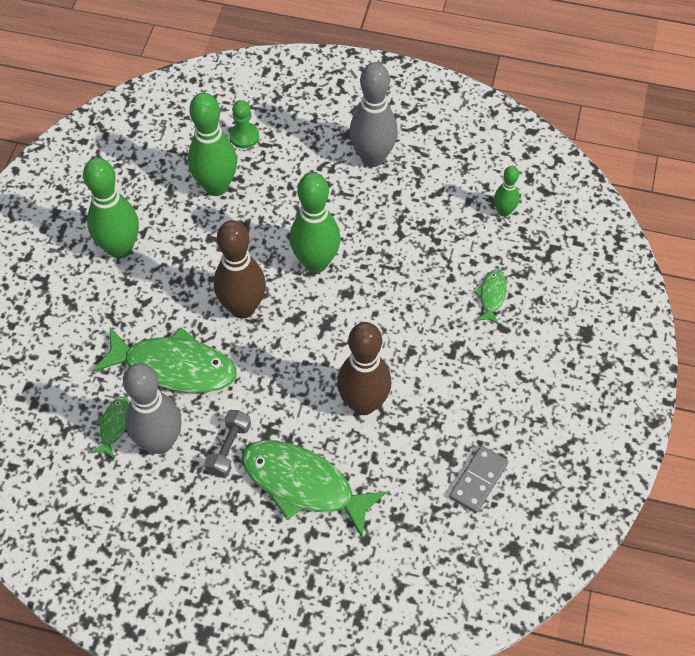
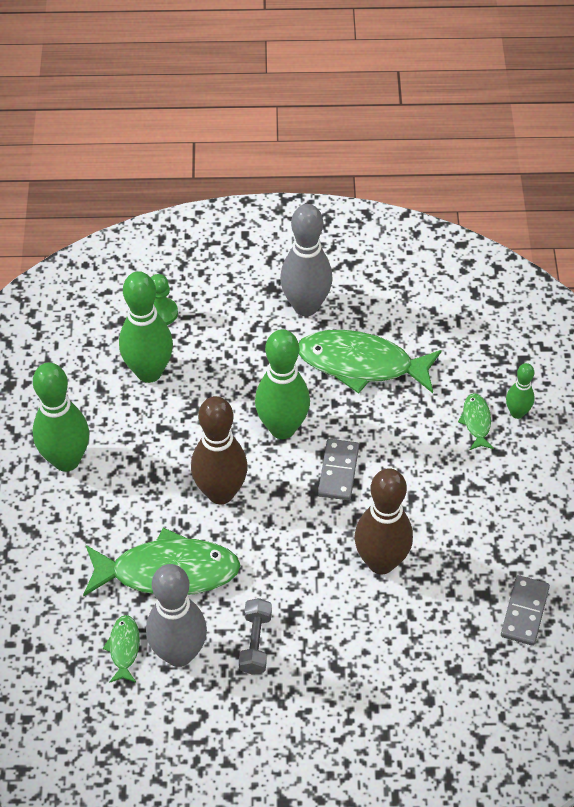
camera: 15 degrees left, 5 degrees down
(303, 485) = (347, 660): green fish -> green fish (361, 364)
(352, 312) = (338, 471): none -> grey domino
(504, 211) = (460, 332): green bowling pin -> green bowling pin (517, 413)

